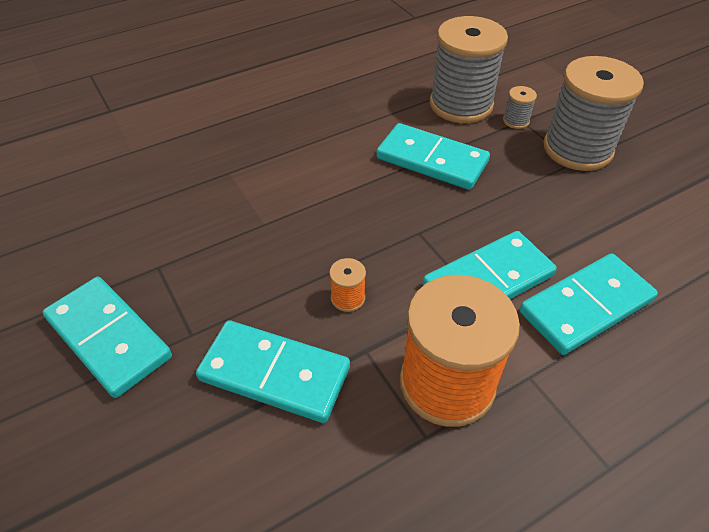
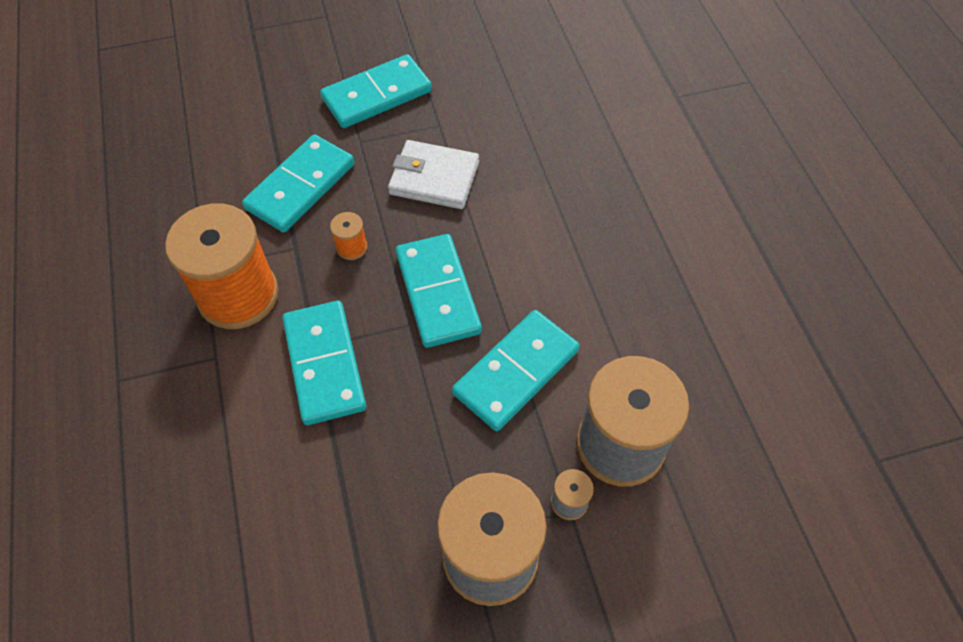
camera: 105 degrees right, 10 degrees up
(238, 253) = (434, 178): none -> white wallet
(585, 306) = (259, 439): turquoise domino -> turquoise domino (438, 293)

